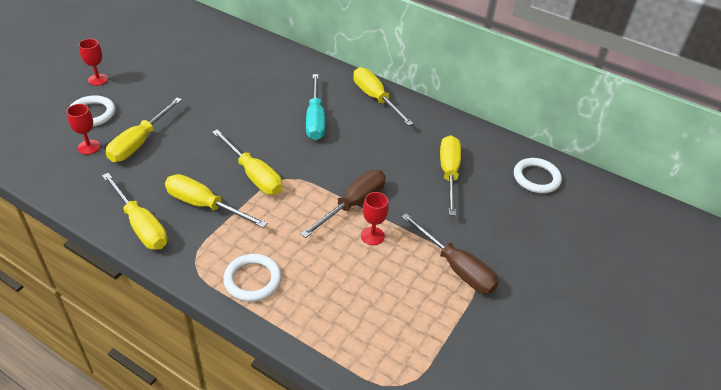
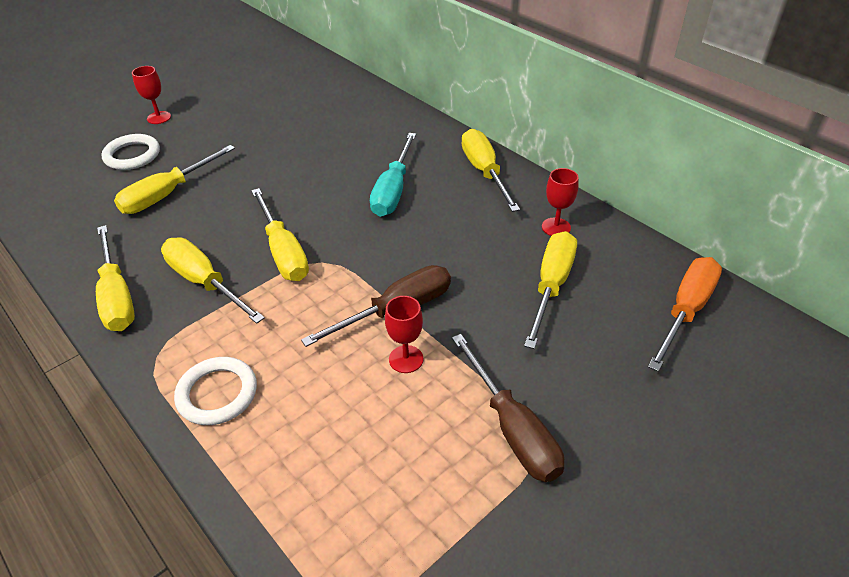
camera: 20 degrees right, 0 degrees up
(89, 147) = (108, 193): red goblet -> red goblet (556, 227)
(536, 178) = (686, 311): white ring -> orange screwdriver

